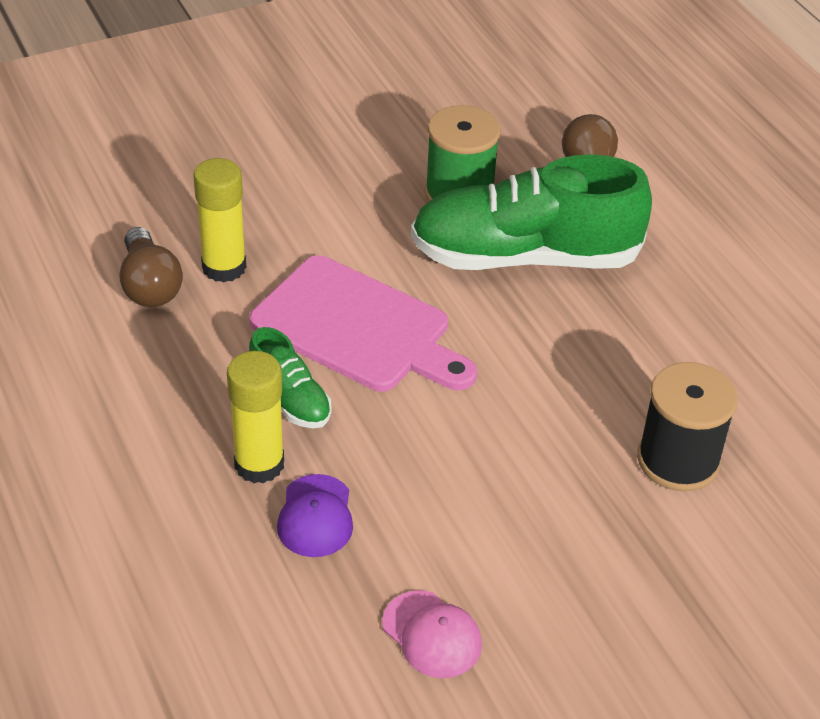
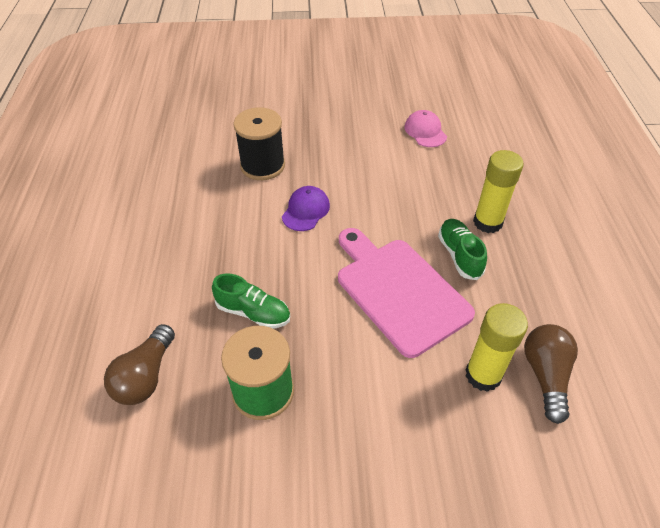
camera: 155 degrees left, 5 degrees up
(315, 516) = (463, 189): purple cap -> purple cap (306, 210)
(525, 257) = (253, 312): green shoe -> green shoe, size x0.46

